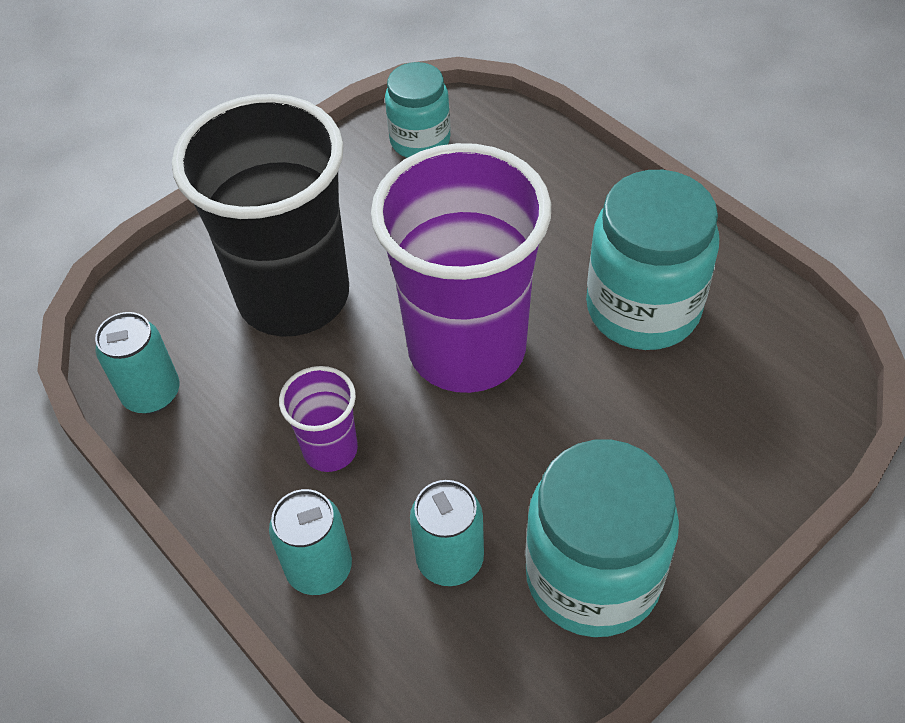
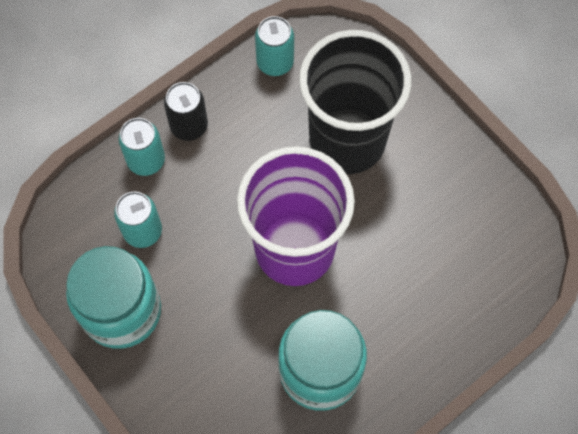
camera: 90 degrees right, 15 degrees up
(257, 507) = (189, 126): none -> black can
(330, 449) = (224, 165): purple cup -> none
(420, 140) = (496, 226): turquoise jar -> none

